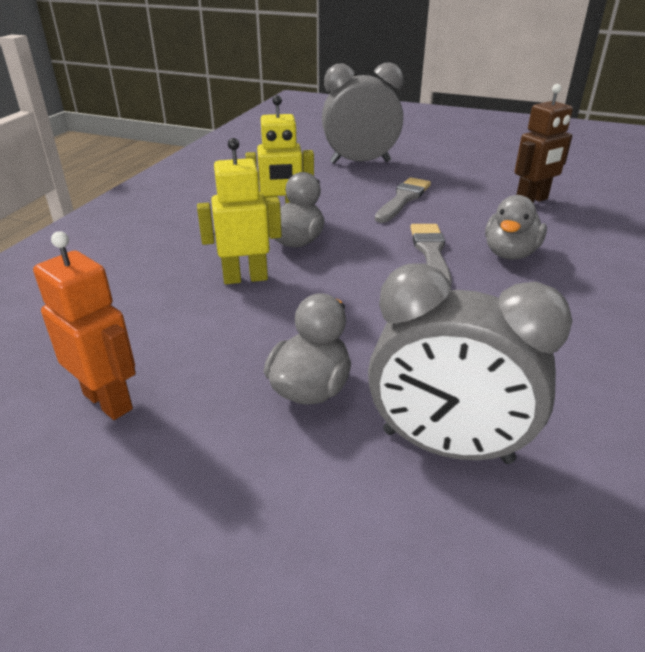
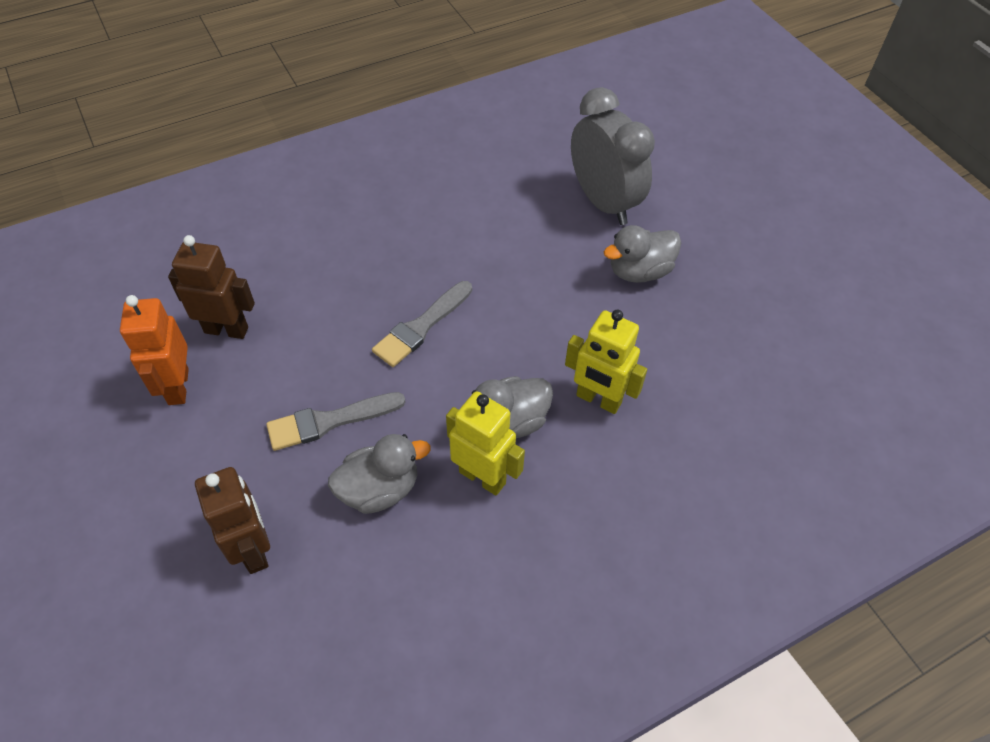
camera: 140 degrees left, 20 degrees up
(108, 401) = (764, 337): orange robot -> orange robot (178, 386)
(360, 162) = (253, 549): grey clock -> brown robot
(510, 254) = (366, 285): grey duck -> grey duck (379, 489)

